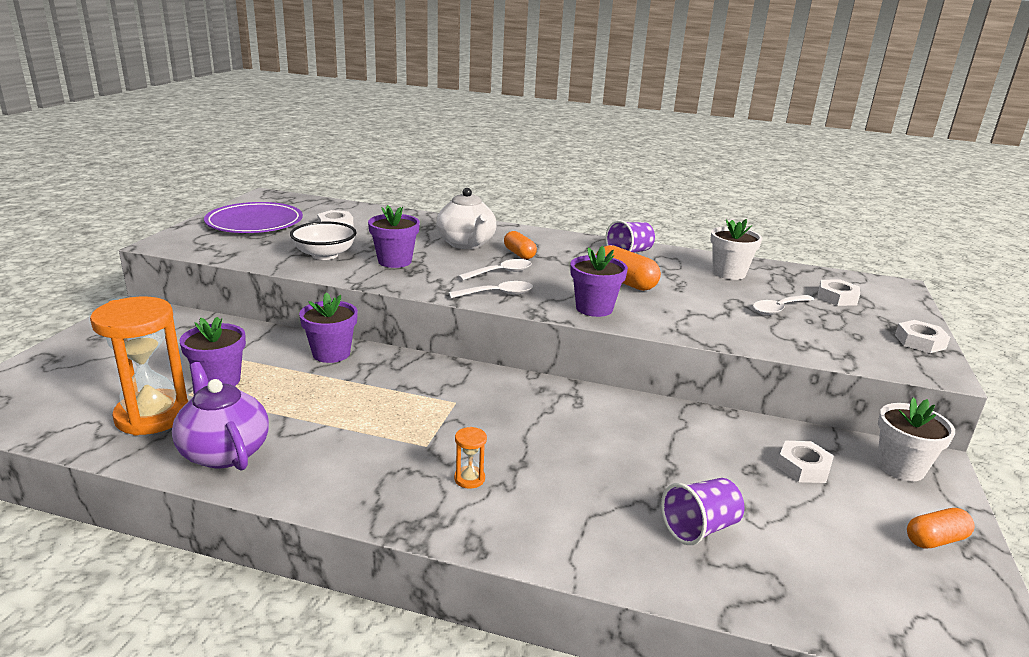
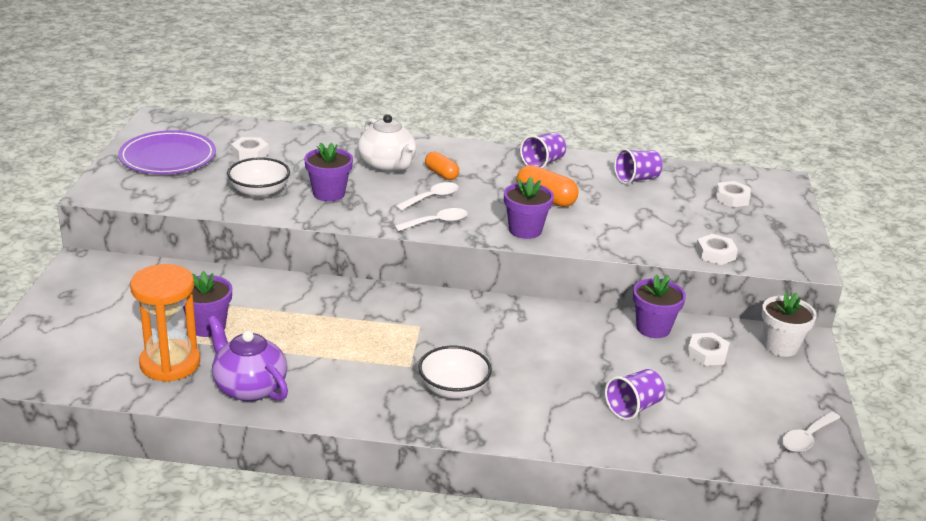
camera: 10 degrees left, 5 degrees up
(331, 353) = (292, 290): purple flower pot -> purple flower pot (653, 328)
(469, 479) = (453, 389): orange hourglass -> white bowl
(729, 273) = (636, 179): white flower pot -> purple cup
(778, 309) = (682, 216): white spoon -> white spoon (807, 438)
(920, 342) = (797, 238): white nut -> white nut (715, 254)
(935, 540) = (801, 398): orange capsule -> none

